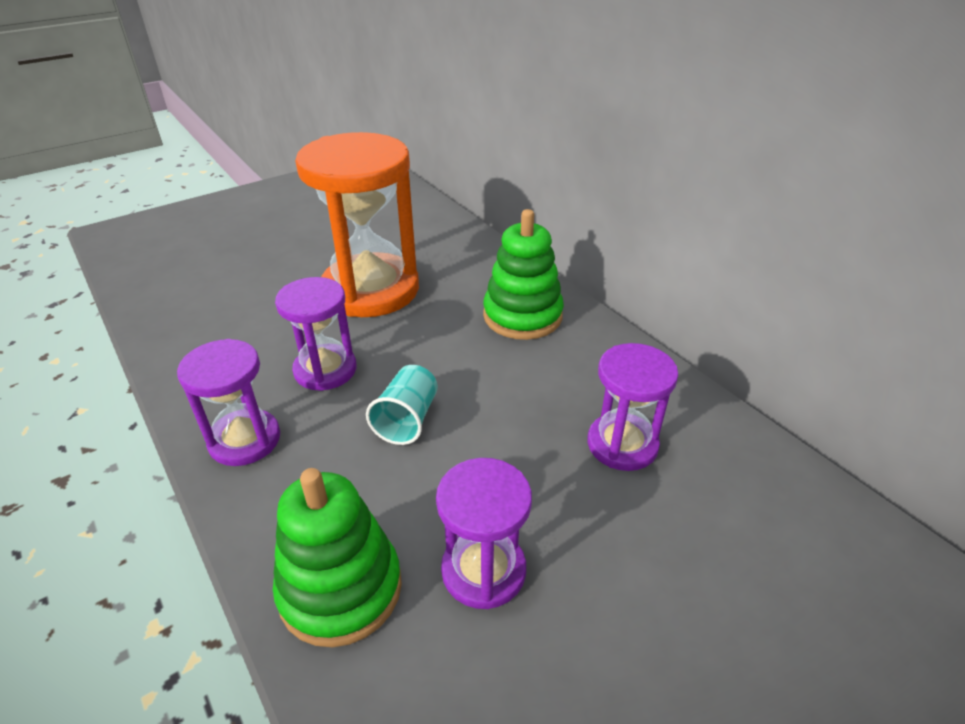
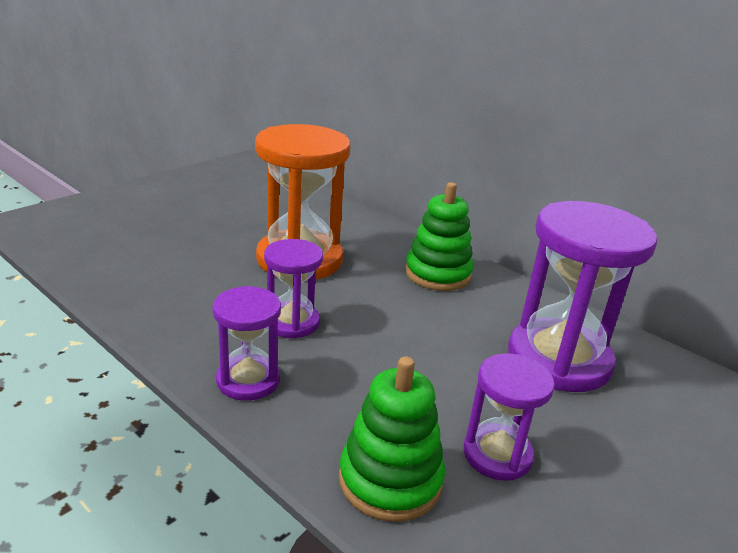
camera: 15 degrees left, 10 degrees down
(407, 419) = (382, 354): turquoise cup -> none
(622, 444) = (559, 359): purple hourglass -> purple hourglass, size x1.82

